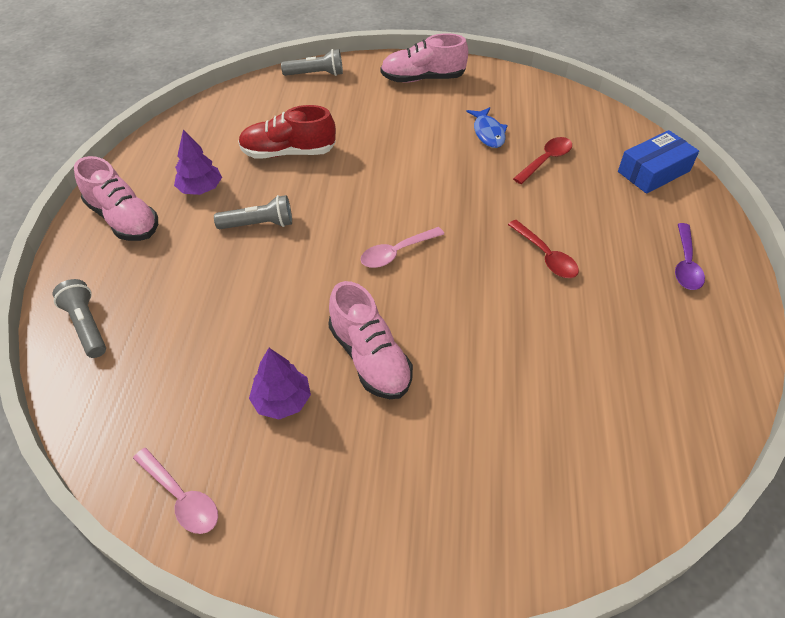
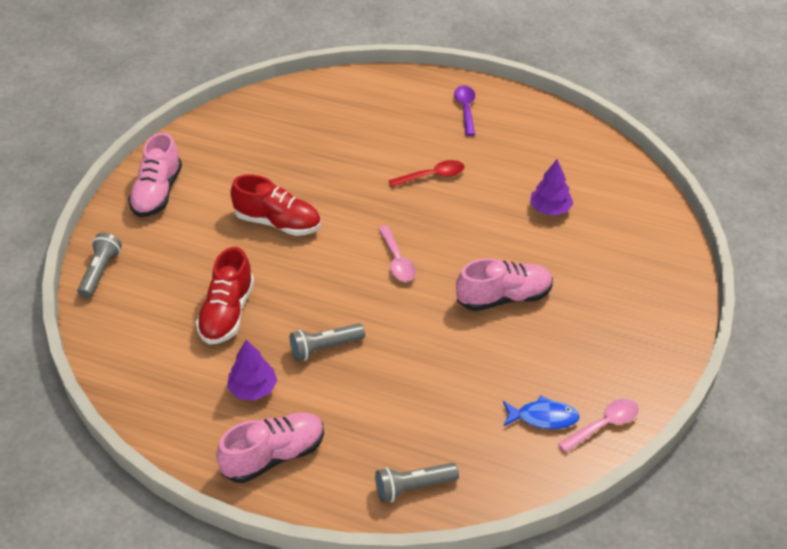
camera: 75 degrees left, 5 degrees down
(259, 224) = (325, 348): grey flashlight -> grey flashlight turned 120 degrees counterclockwise
(282, 401) = (531, 356): purple tree -> purple tree (550, 209)
(416, 156) = (277, 223): none -> red shoe
(488, 133) = (267, 169): blue fish -> blue fish (543, 417)
(546, 160) = (321, 144): red spoon -> none
(653, 171) = (362, 91): blue box -> none
(685, 264) = (465, 109): purple spoon -> purple spoon turned 120 degrees counterclockwise

